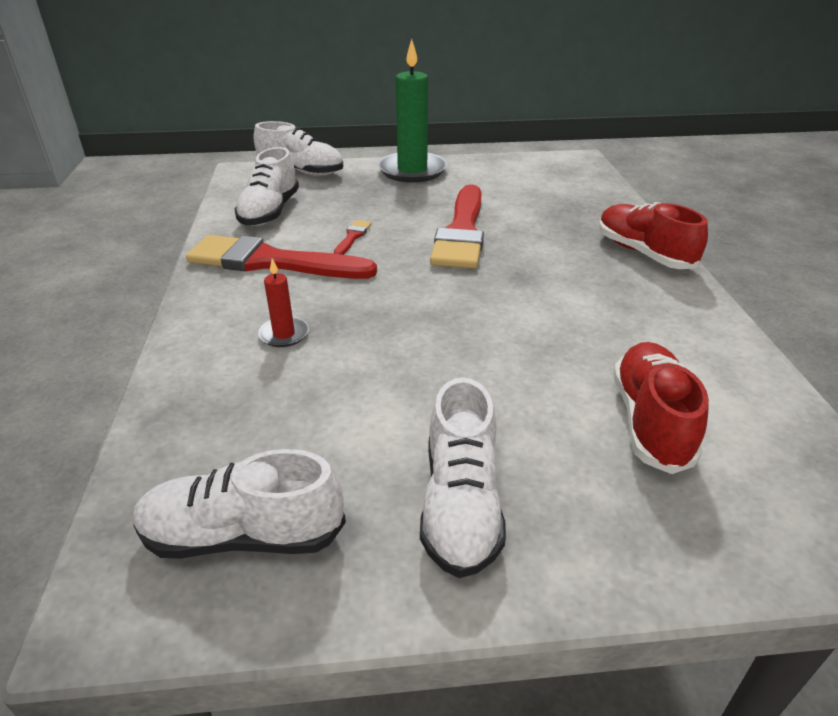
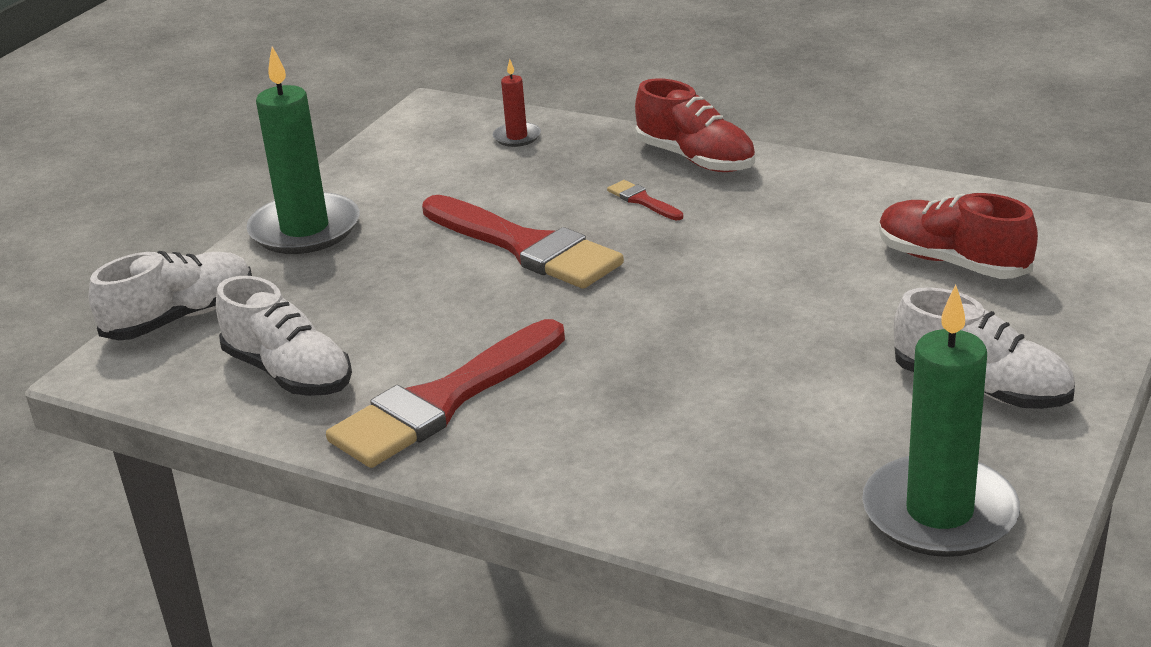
camera: 55 degrees left, 5 degrees down
(243, 535) = (939, 513): white shoe -> green candle
(284, 334) = (630, 426): red candle -> red candle (517, 137)
(352, 237) = (447, 325): red brush -> red brush (643, 201)
(643, 253) = (696, 159): red shoe -> red shoe turned 135 degrees counterclockwise

